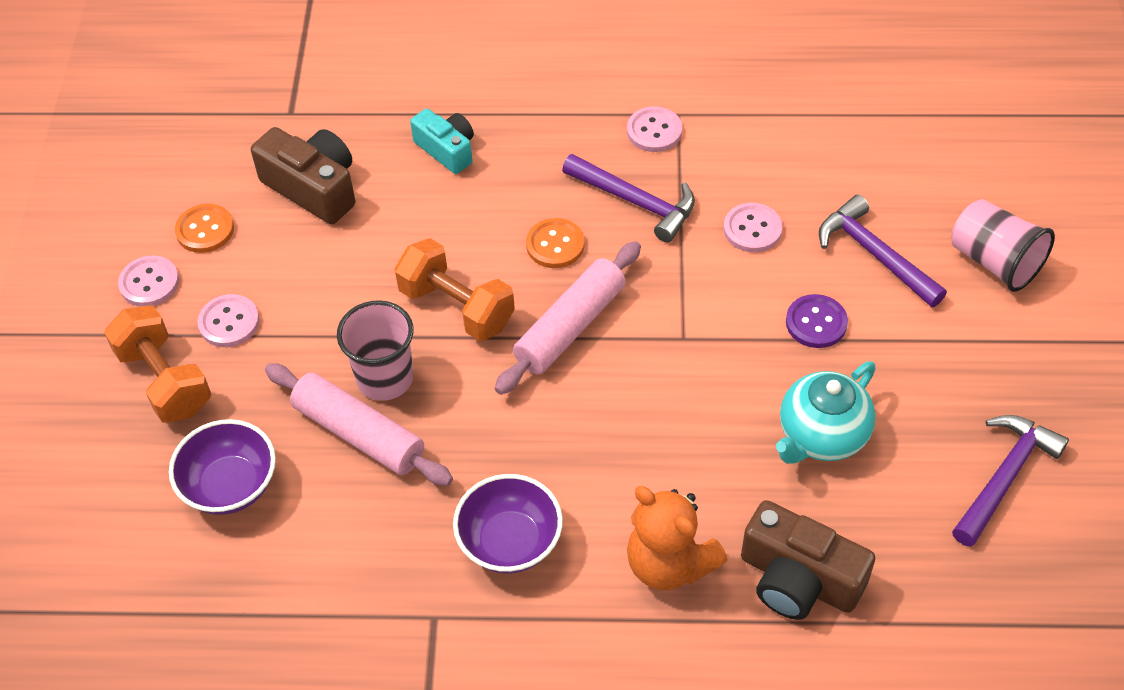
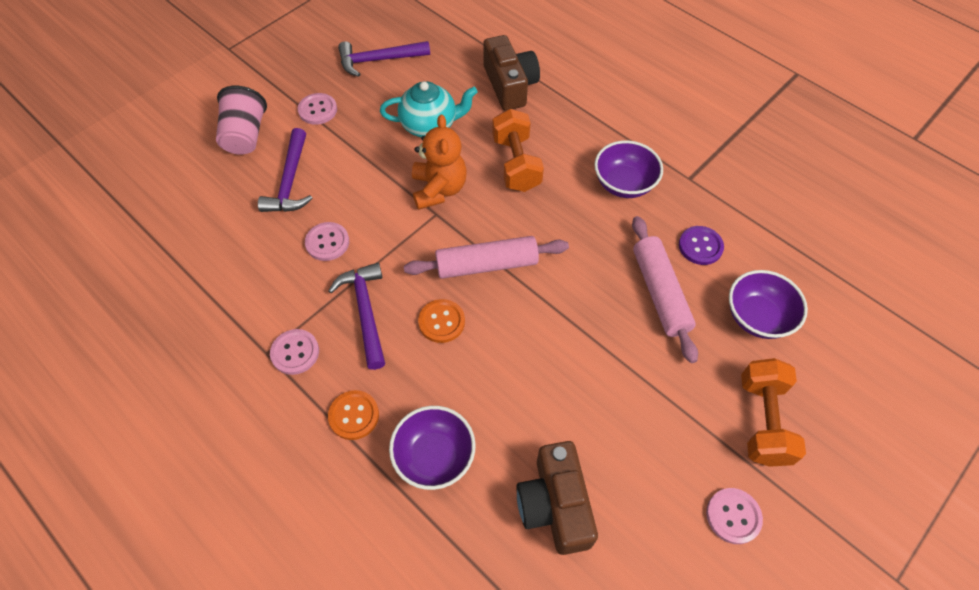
camera: 140 degrees left, 5 degrees up
(205, 230) = (662, 533): orange button -> orange button (354, 415)
(229, 322) = (693, 433): pink button -> pink button (317, 110)
(385, 378) = (619, 314): pink cup -> none
(447, 149) = (434, 456): turquoise camera -> purple bowl
(457, 307) = (538, 327): orange dumbbell -> orange dumbbell (516, 164)
(669, 563) = (558, 126): orange teddy bear -> orange teddy bear (439, 189)
(816, 323) = (364, 172): purple button -> purple button (700, 246)

